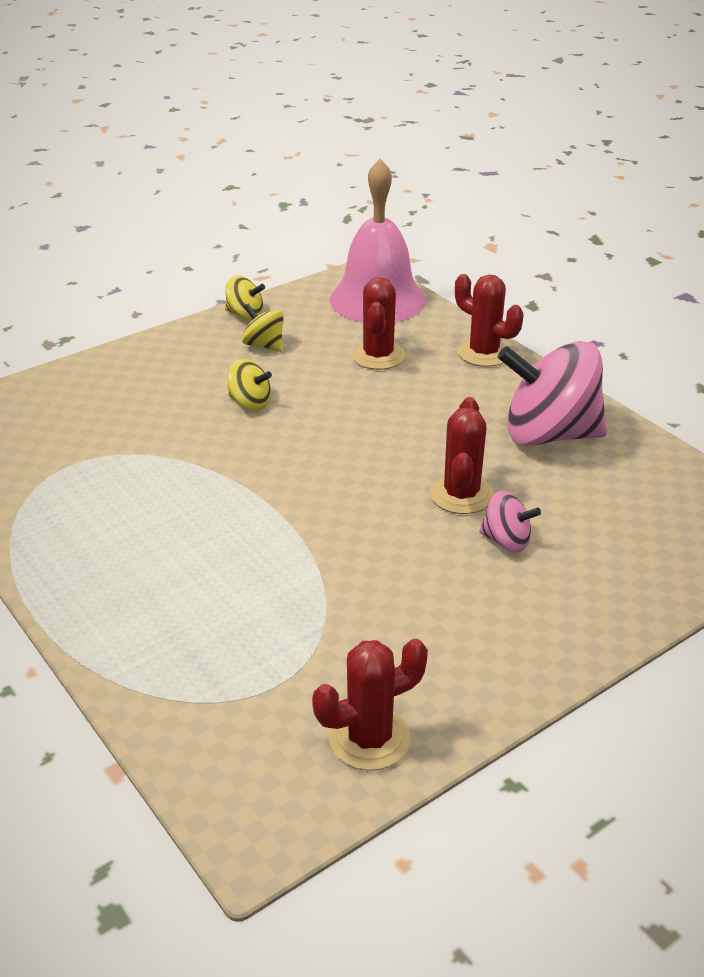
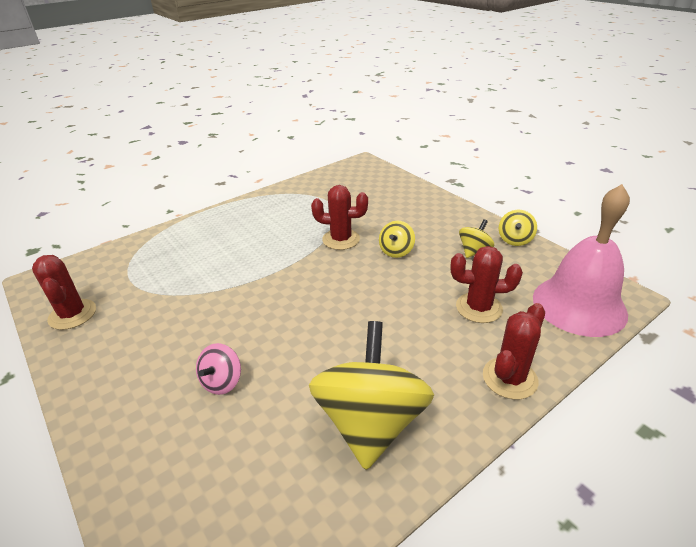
camera: 90 degrees right, 0 degrees up
(461, 495) = (283, 356): red cactus -> red cactus (341, 239)
(549, 434) = (370, 422): pink spinning top -> yellow spinning top

